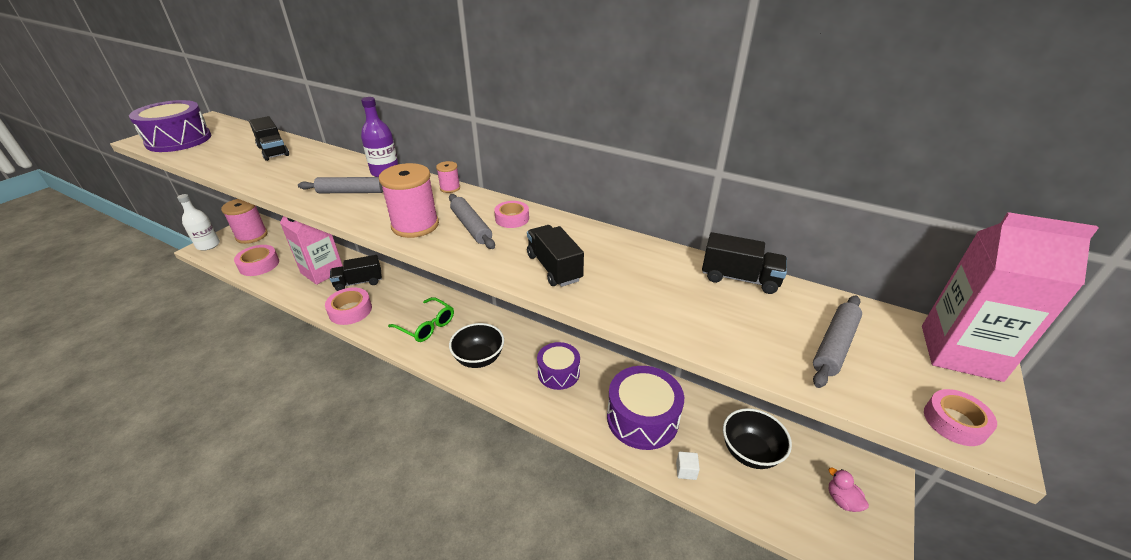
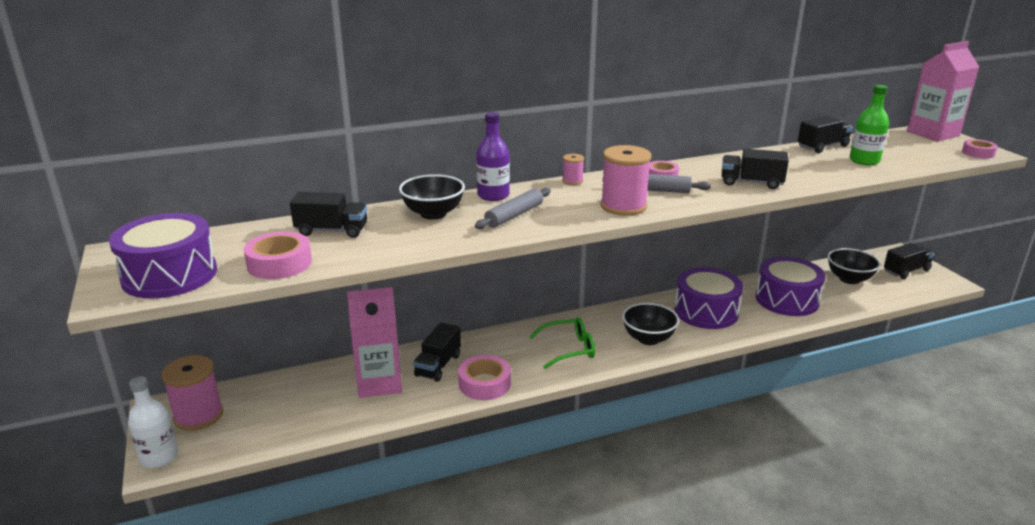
camera: 50 degrees left, 10 degrees down
(259, 265) = (288, 424): pink tape -> pink tape (279, 263)
(329, 167) = (433, 214): none -> black bowl
(558, 373) = (706, 311): purple drum -> purple drum, size x1.56
(686, 470) = (846, 305): white cube -> none
(738, 321) = (864, 161): none -> green bottle
(834, 345) = (905, 151): grey rolling pin -> none
(842, 500) = (906, 271): pink duck -> black truck

